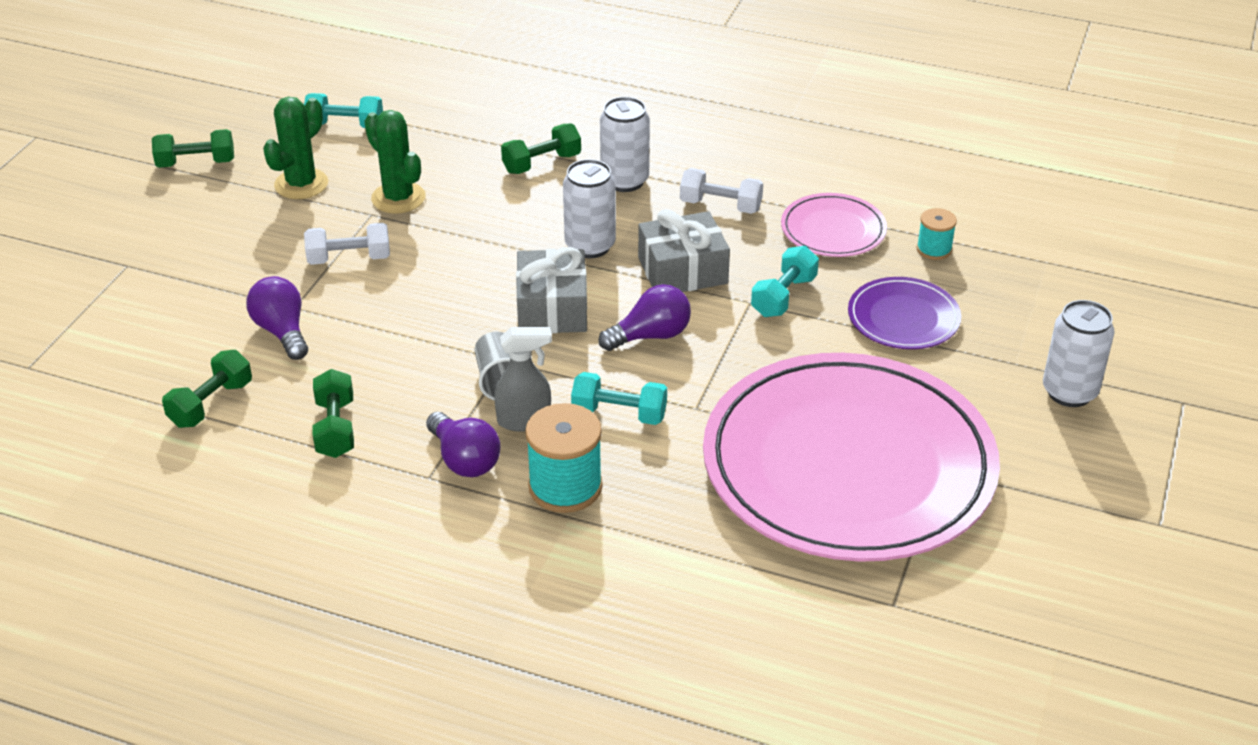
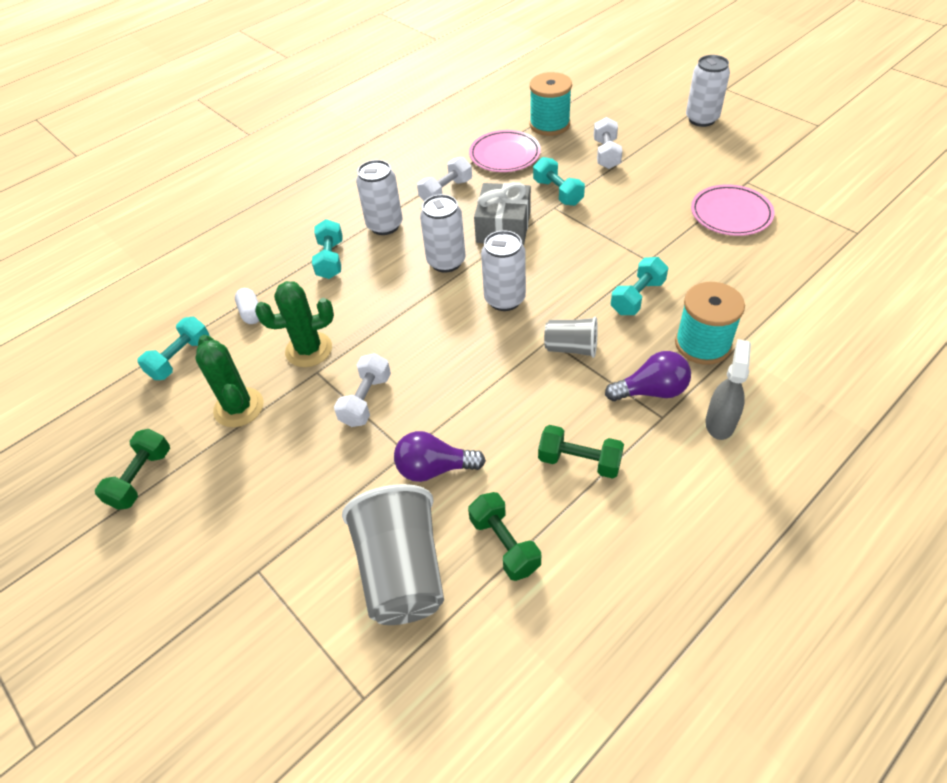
camera: 60 degrees left, 10 degrees up
(157, 349) = (402, 571): none -> grey cup
(430, 142) = (251, 313): none -> white capsule
(524, 420) = (622, 346): grey spray bottle -> grey spray bottle (720, 422)
(541, 163) = (330, 260): green dumbbell -> turquoise dumbbell
(552, 308) = (504, 299): grey gift -> white can
(650, 336) = (563, 260): purple light bulb -> none
(848, 465) = (731, 214): pink plate -> pink plate, size x0.42
(903, 318) = (606, 154): purple plate -> white dumbbell
(934, 249) = (549, 124): turquoise spool -> turquoise spool, size x1.78

